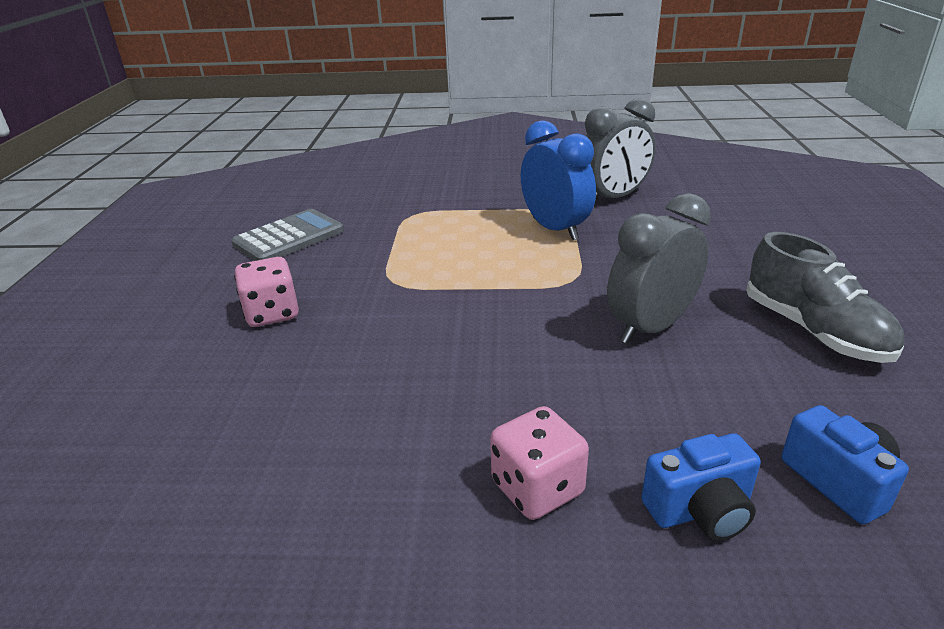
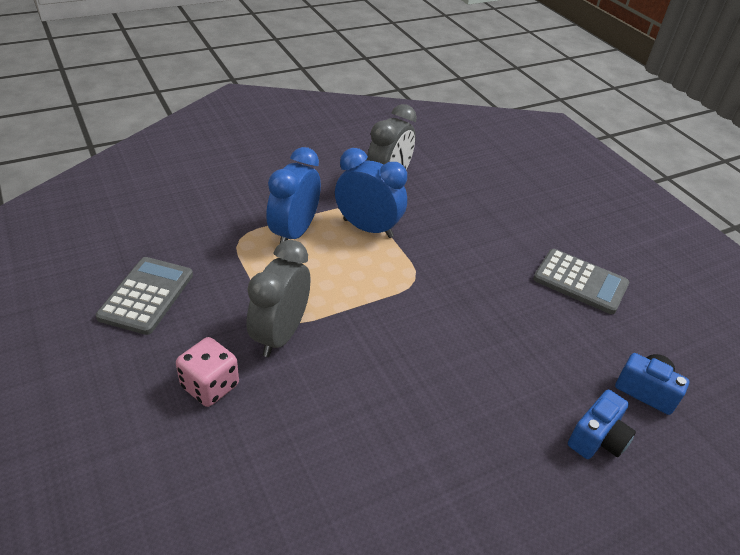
camera: 35 degrees left, 10 degrees up
(471, 219) = (294, 233): none -> blue clock
(537, 488) = (510, 462): pink dice -> none
(650, 327) = (491, 308): grey clock -> grey clock (280, 334)
(814, 331) = (580, 282): grey shoe -> grey calculator

